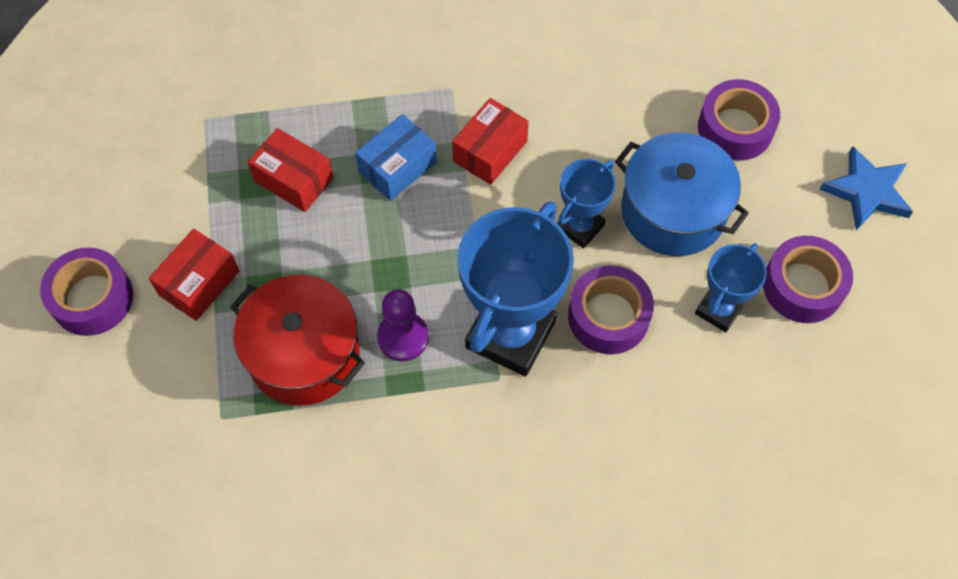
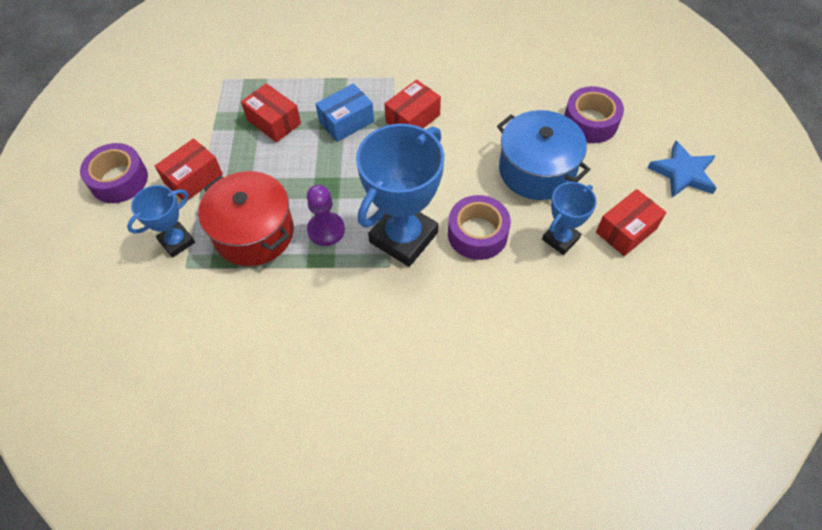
camera: 10 degrees right, 5 degrees down
(580, 227) = (467, 173): blue trophy -> blue trophy (177, 241)
(803, 286) = (626, 230): purple tape -> red box

